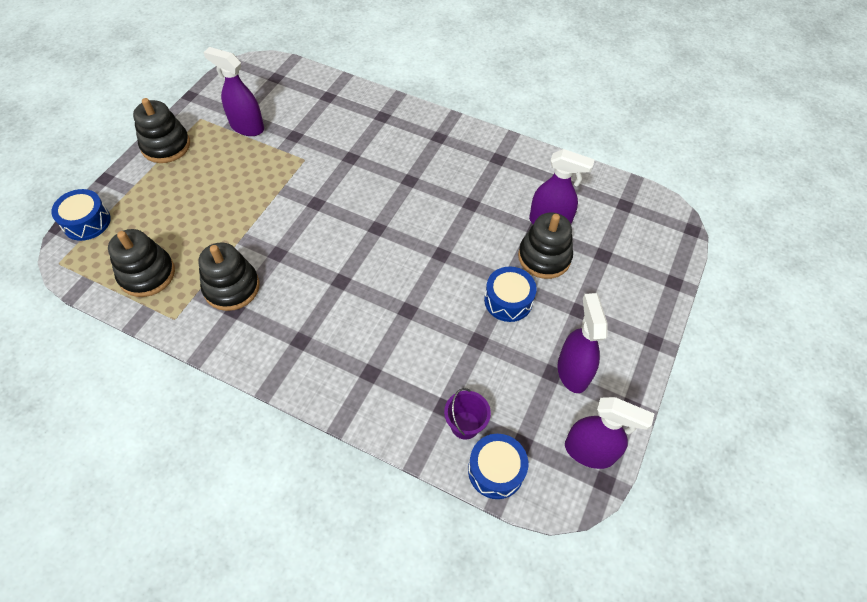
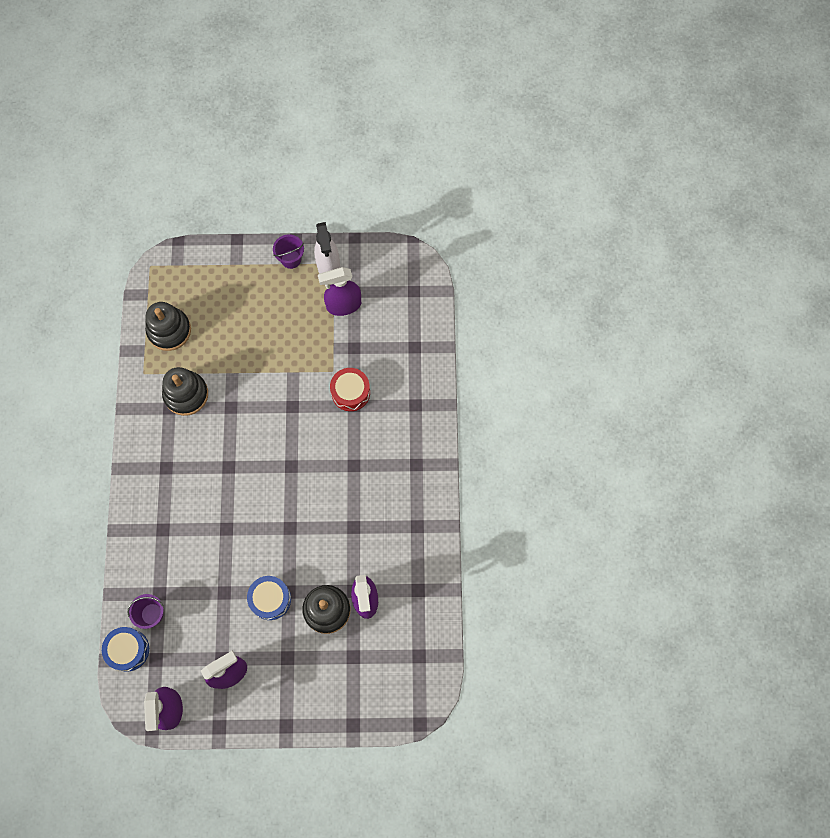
camera: 65 degrees right, 15 degrees up
(87, 222) = (192, 258): blue drum -> none
(166, 146) = (291, 259): black stacking toy -> purple bucket
(199, 122) = (328, 266): none -> white spray bottle
(247, 127) = (343, 305): purple spray bottle -> purple spray bottle turned 105 degrees counterclockwise
(336, 154) = (350, 392): none -> red drum

